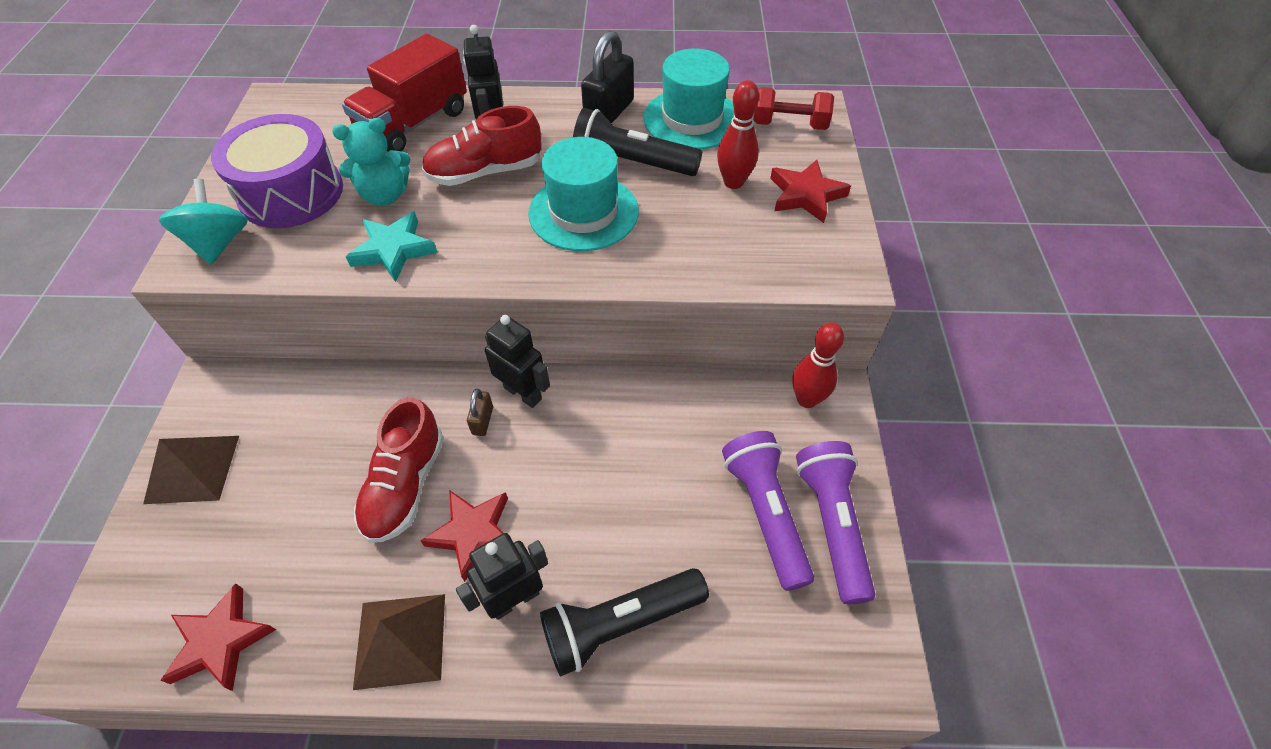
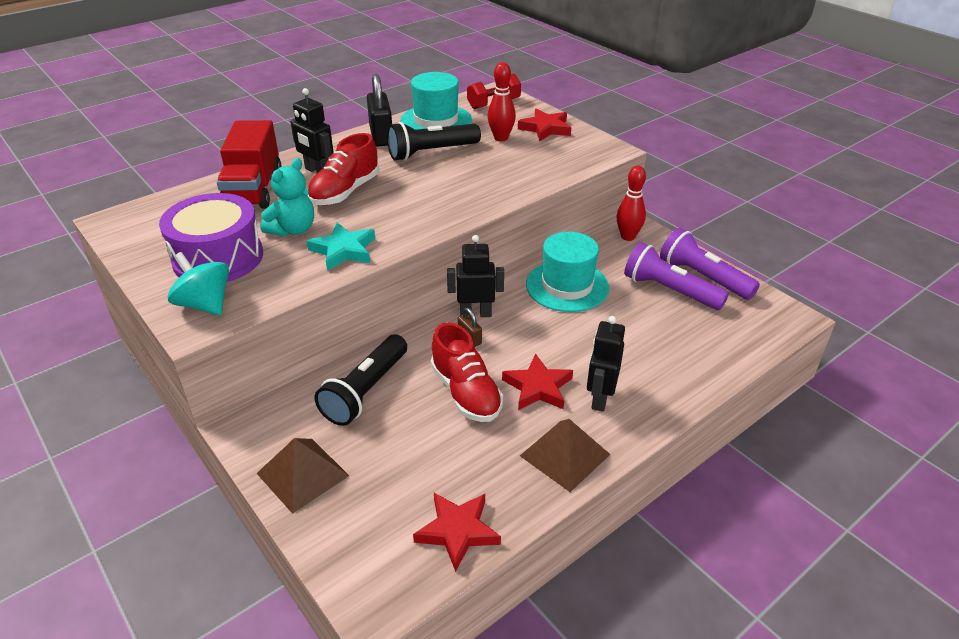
camera: 40 degrees left, 15 degrees down
(583, 212) = (437, 184): turquoise hat -> turquoise hat (567, 286)
(620, 624) = (664, 373): black flashlight -> black flashlight (365, 391)

